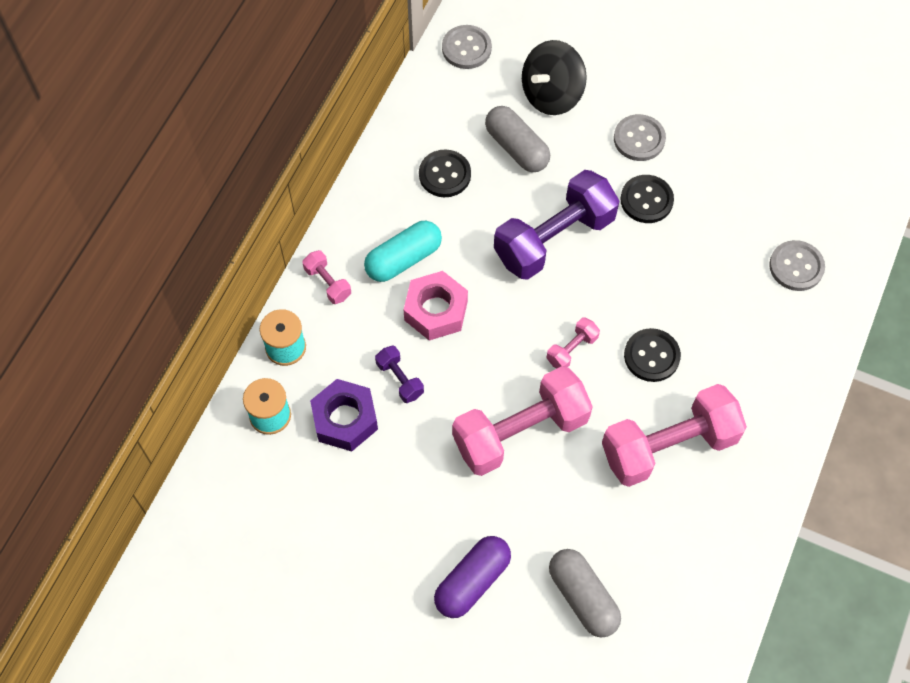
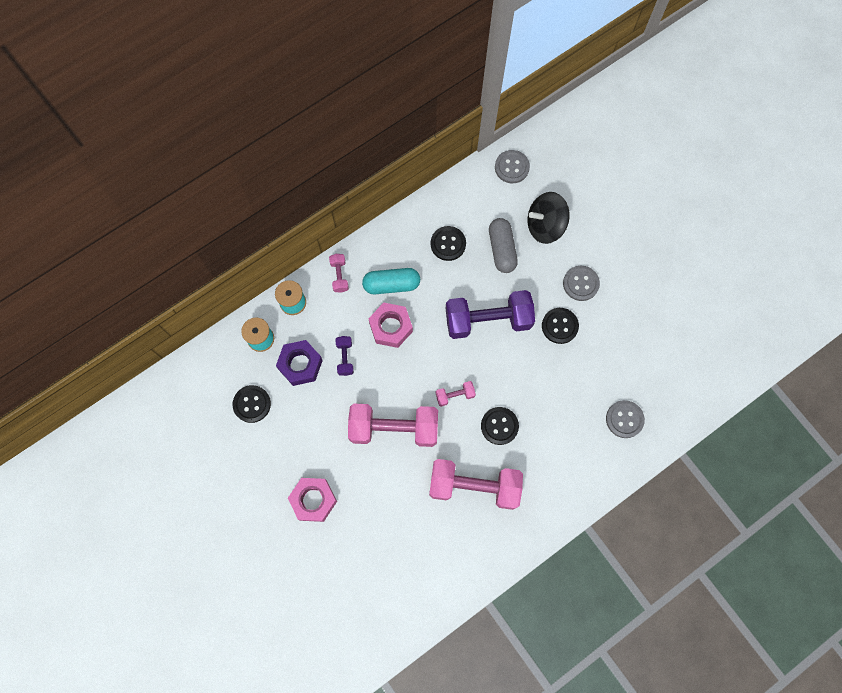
camera: 30 degrees right, 10 degrees up
(310, 505) = (252, 404): none -> black button
(472, 581) = (313, 500): purple capsule -> pink nut
(583, 597) = (368, 546): grey capsule -> none

